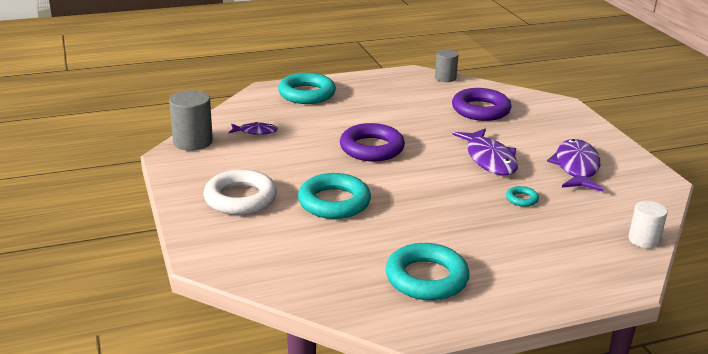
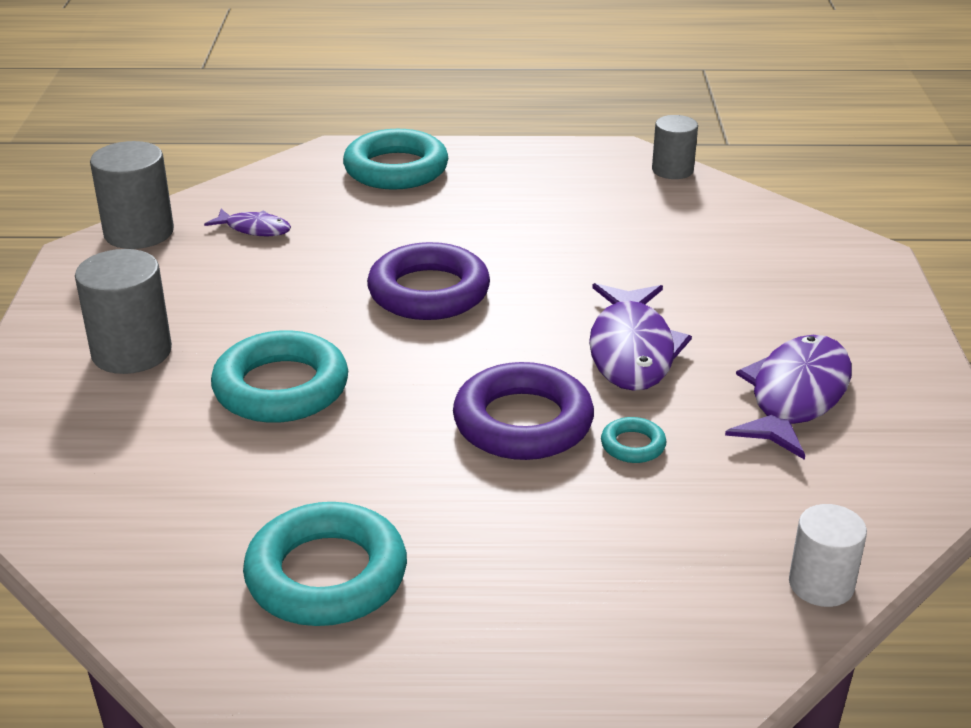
camera: 20 degrees right, 5 degrees up
(240, 198) = (131, 352): white ring -> grey cylinder
(480, 110) = (692, 244): purple ring -> purple ring (523, 422)

